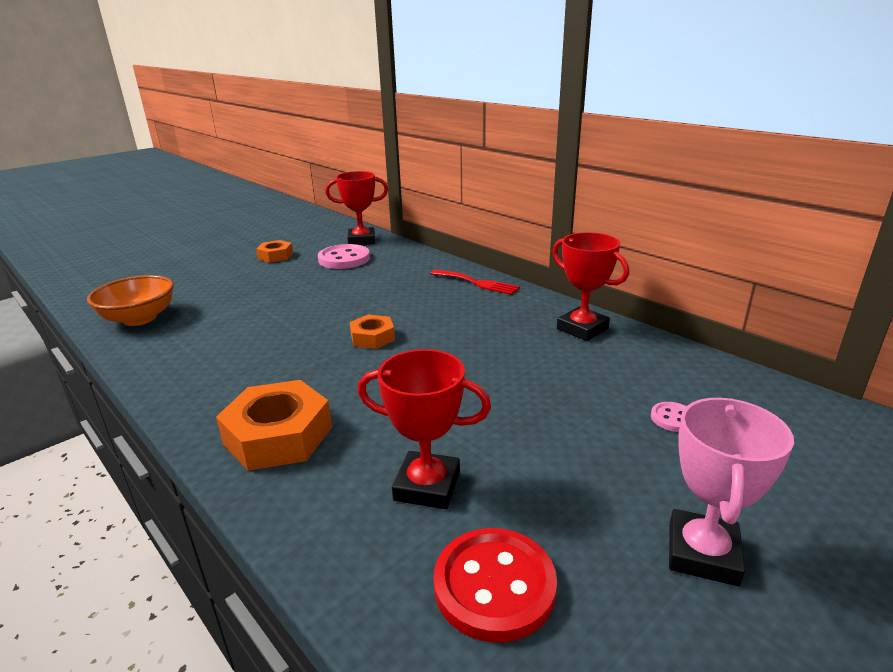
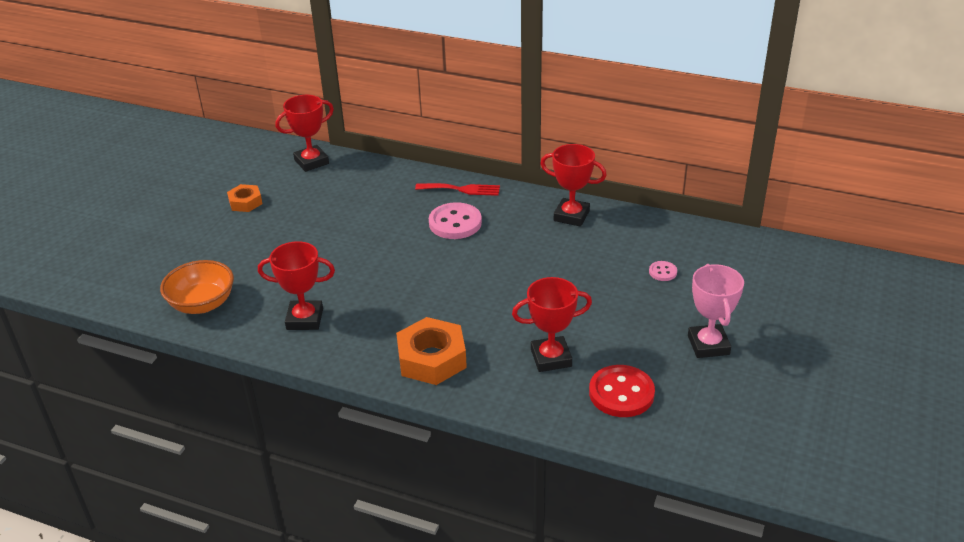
camera: 25 degrees left, 10 degrees up
(203, 355) = (305, 319): none -> red trophy
(344, 259) = (318, 190): pink button -> pink button (455, 223)
(372, 337) = (423, 266): orange nut -> none

